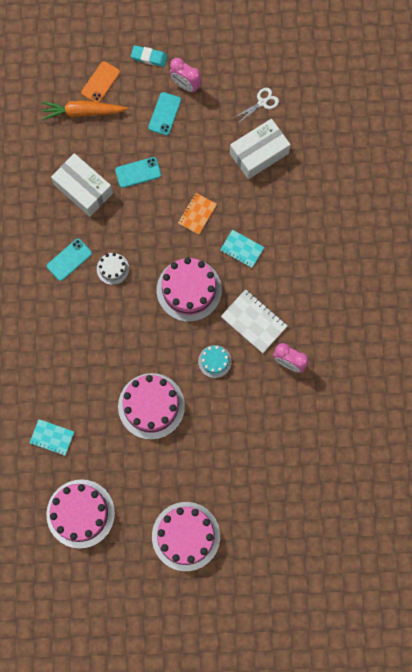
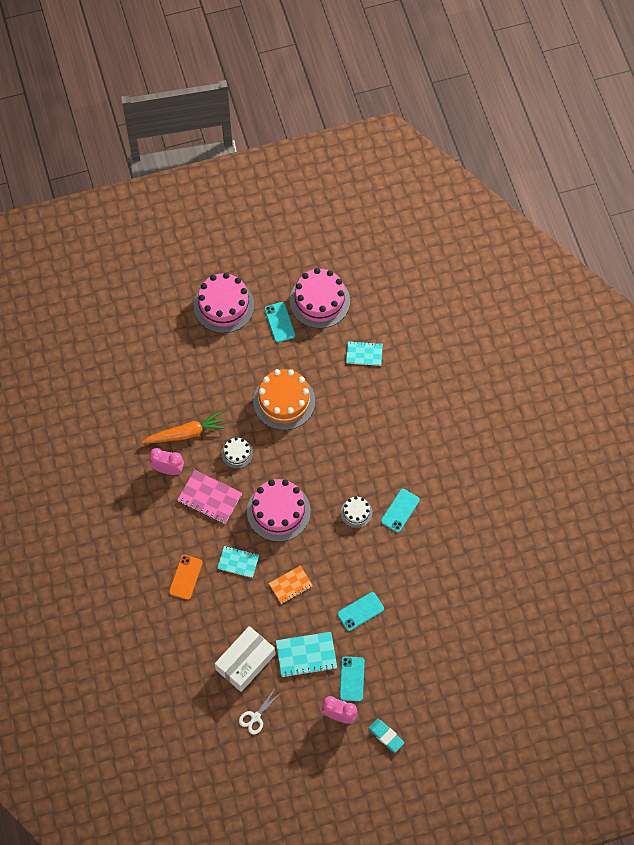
camera: 165 degrees right, 10 degrees down
(83, 112) = (435, 659): orange carrot -> orange carrot (185, 433)
(83, 189) = (409, 581): white box -> none
(100, 82) = (427, 695): orange phone -> orange phone (185, 577)
(131, 499) = (279, 322): none -> turquoise phone
(149, 57) = (386, 736): turquoise eraser -> turquoise eraser turned 45 degrees clockwise
(151, 406) = (284, 401): pink cake -> orange cake
(197, 214) = (290, 585): orange notebook -> orange notebook turned 45 degrees clockwise
(200, 145) = (306, 655): none -> turquoise notebook
(214, 361) = (237, 453): turquoise cake -> white cake
(254, 321) = (209, 498): white notebook -> pink notebook

